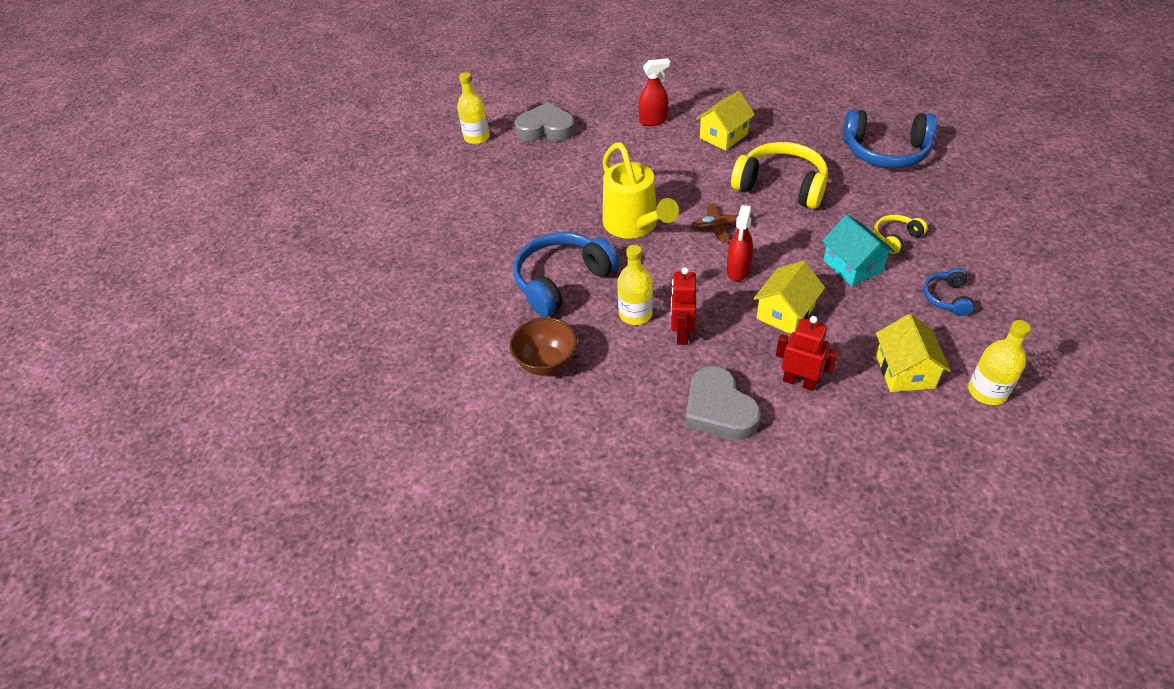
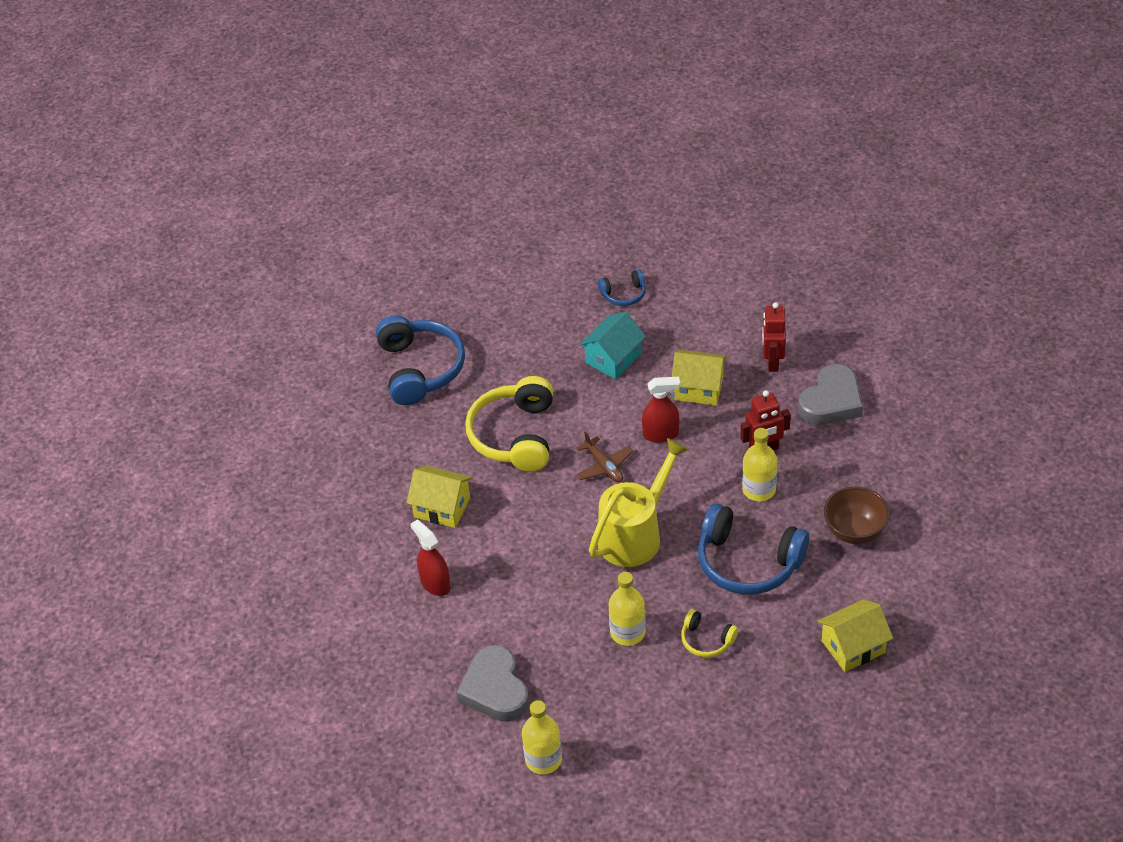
camera: 115 degrees left, 0 degrees up
(896, 238) = (559, 338): yellow headphones -> yellow headphones (706, 640)
(904, 371) = (724, 305): yellow house -> yellow house (853, 647)
(987, 391) = (718, 259): yellow bottle -> yellow bottle (627, 632)

